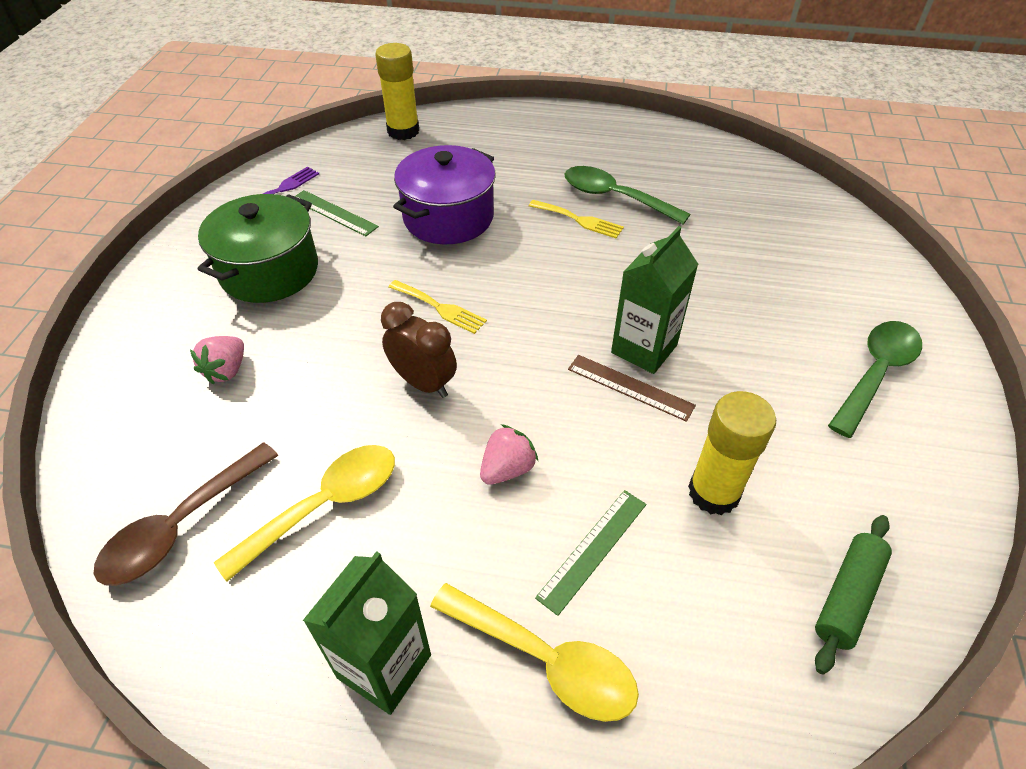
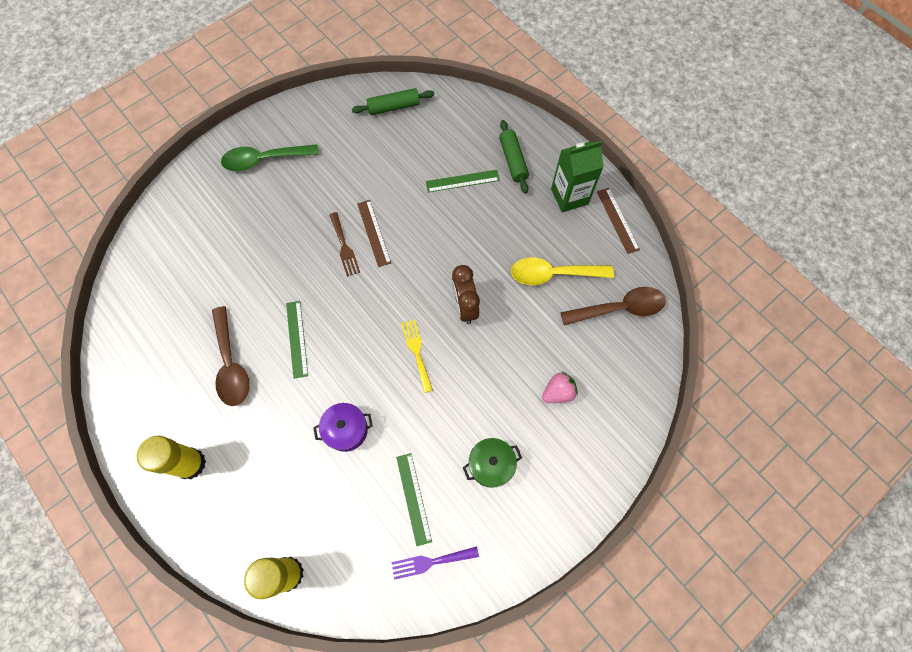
camera: 140 degrees left, 20 degrees up
(258, 687) = (617, 220): none -> brown ruler
(269, 271) = (491, 465): green pot -> green pot, size x0.58
(448, 217) = (346, 430): purple pot -> purple pot, size x0.58
(507, 469) = (465, 235): pink strawberry -> none
(545, 660) = (513, 160): yellow spoon -> green rolling pin
(579, 220) = (274, 361): yellow fork -> none
(581, 246) = (297, 339): none -> green ruler
(615, 197) = (231, 364): green spoon -> brown spoon
(644, 349) = (344, 247): green carton -> brown fork
(713, 492) = (395, 167): yellow glue stick -> yellow glue stick (190, 464)

